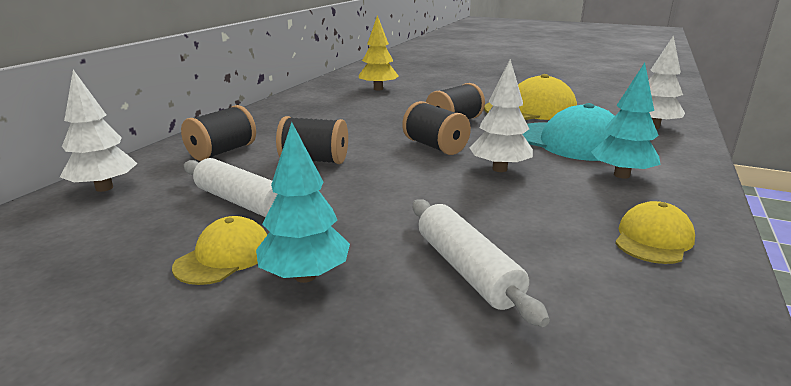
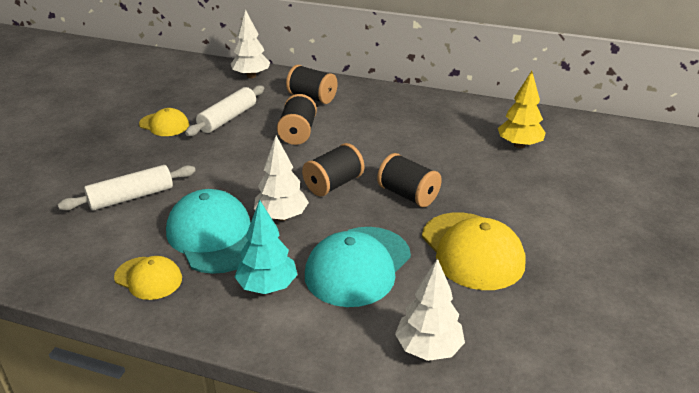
camera: 85 degrees right, 10 degrees up
(305, 276) = (139, 149): turquoise tree -> none
(549, 203) = (213, 236): none -> turquoise cap

